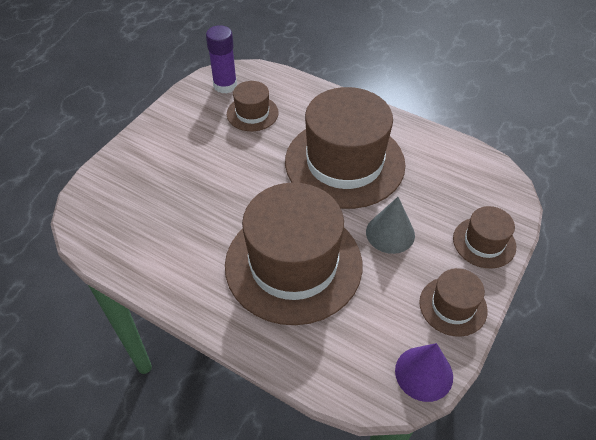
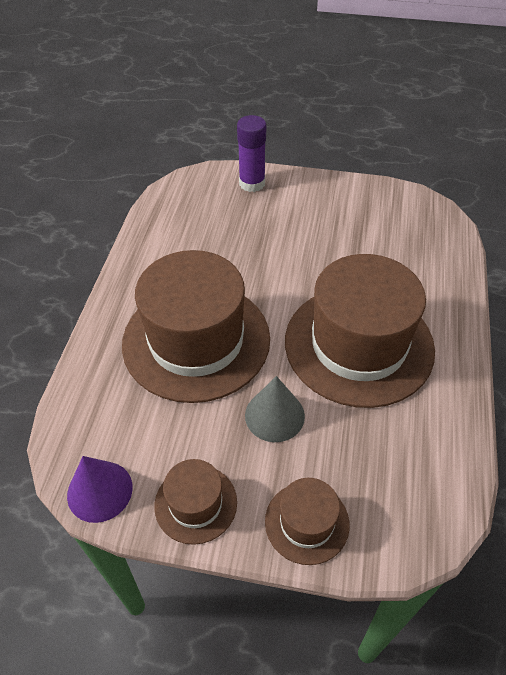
camera: 70 degrees right, 0 degrees up
(225, 85) = (409, 211): purple glue stick -> purple glue stick (252, 183)
(252, 113) = (383, 245): brown hat -> none

